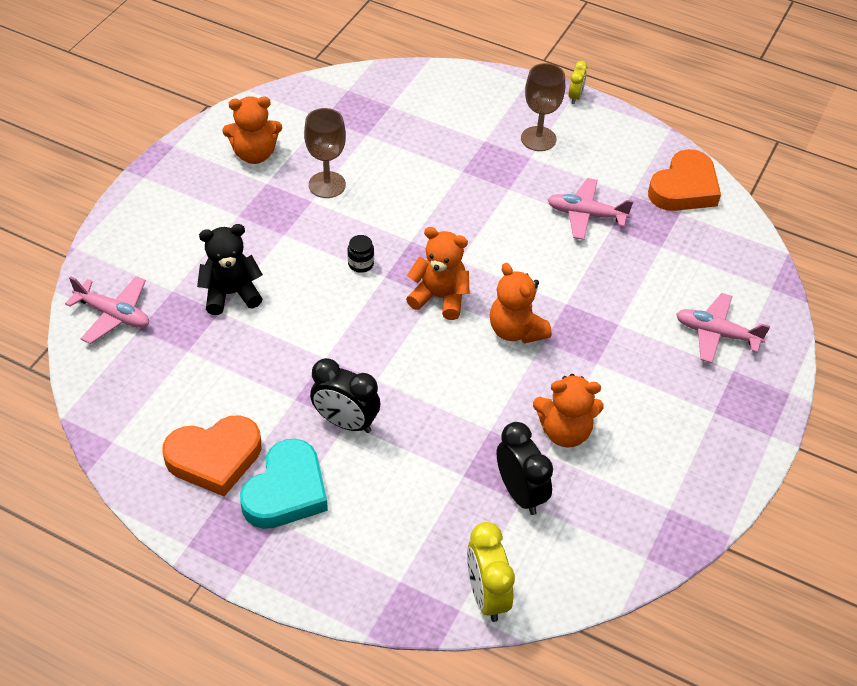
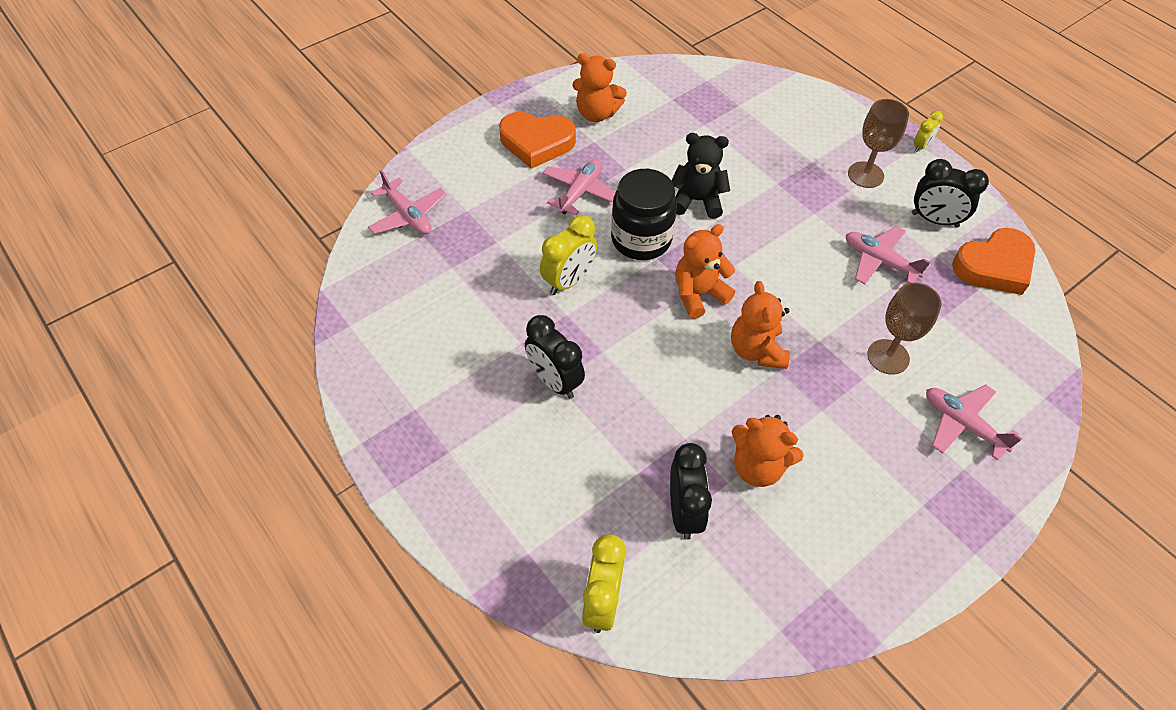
camera: 25 degrees right, 5 degrees up
(214, 458) = (425, 372): orange heart -> orange heart (537, 143)
(231, 294) = (514, 229): black teddy bear -> black teddy bear (697, 200)
(278, 237) = (580, 192): none -> pink plane
(286, 491) = (470, 425): turquoise heart -> none
(311, 325) = (568, 281): none -> yellow clock
(327, 185) = (646, 159): brown goblet -> brown goblet (888, 357)
(361, 264) = (641, 239): black jar -> black jar, size x2.42
(439, 297) = (698, 294): orange teddy bear -> orange teddy bear turned 75 degrees counterclockwise
(617, 162) = (934, 220): none -> black clock

